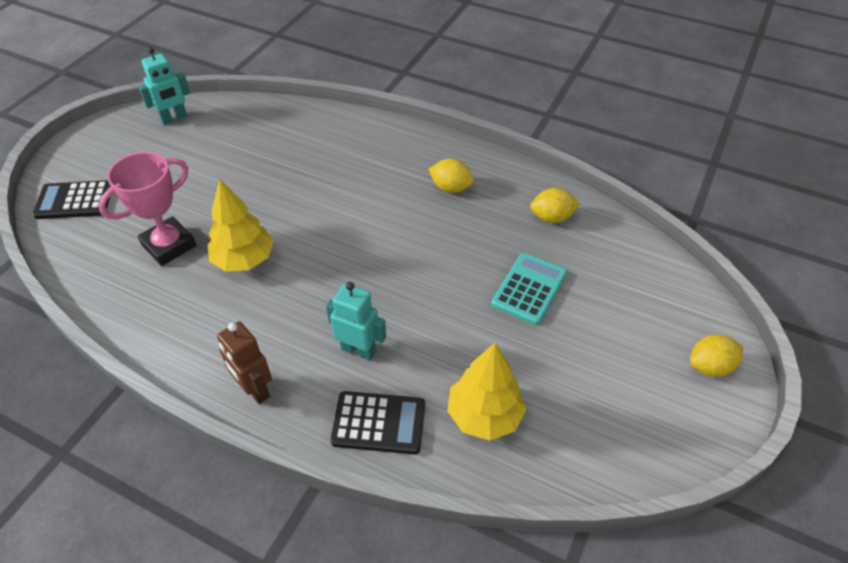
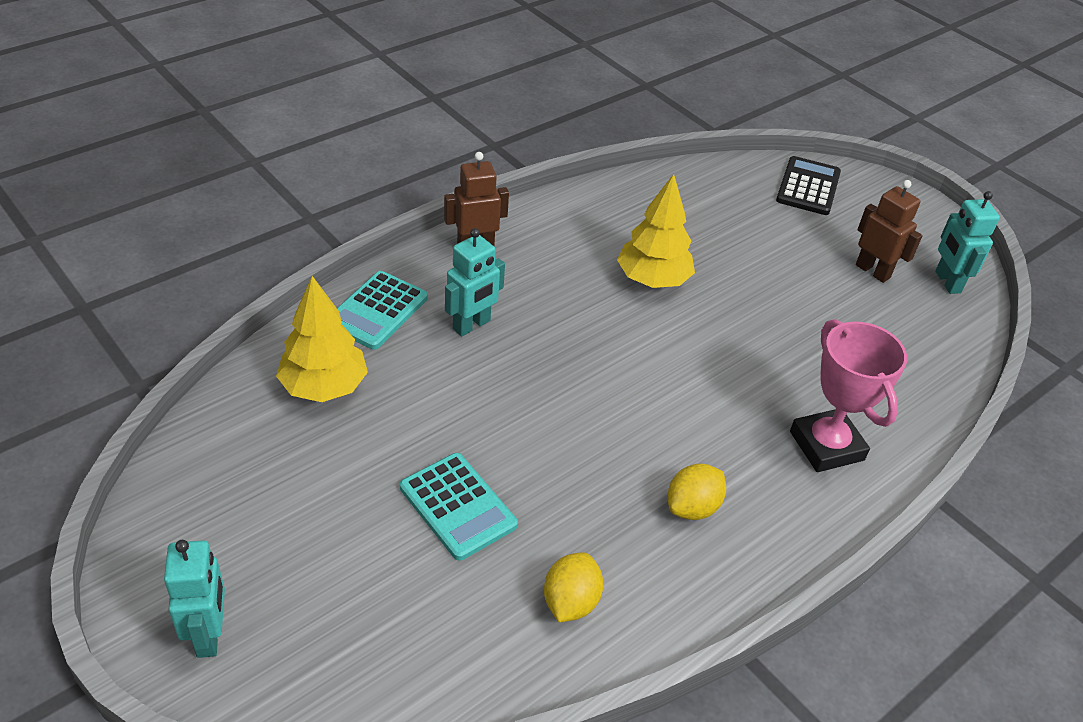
camera: 110 degrees right, 5 degrees down
(169, 245) = (704, 234): pink trophy -> pink trophy (826, 446)
(177, 152) = (873, 271): none -> brown robot
(378, 423) = (377, 311): black calculator -> turquoise calculator
(709, 366) = (209, 634): yellow lemon -> turquoise robot

